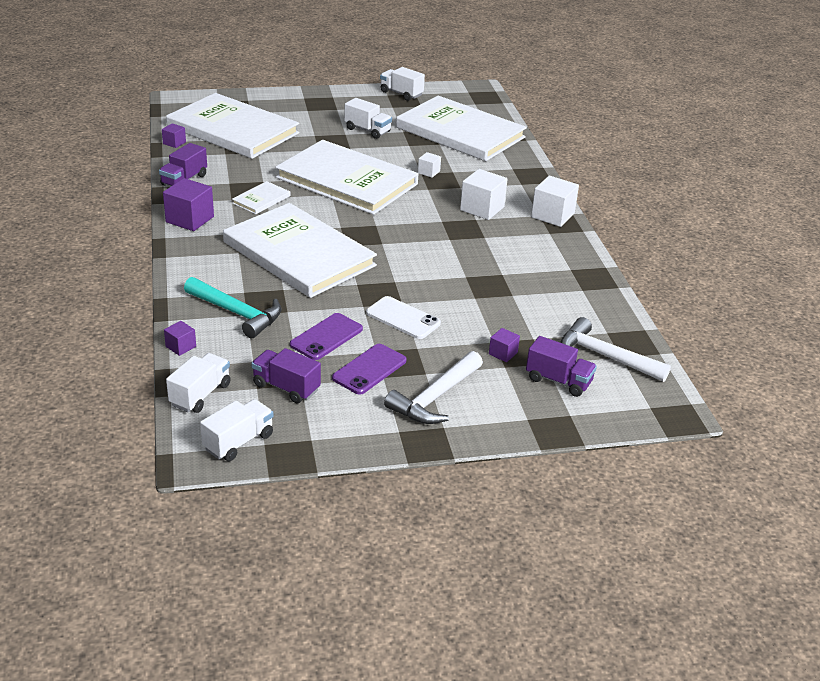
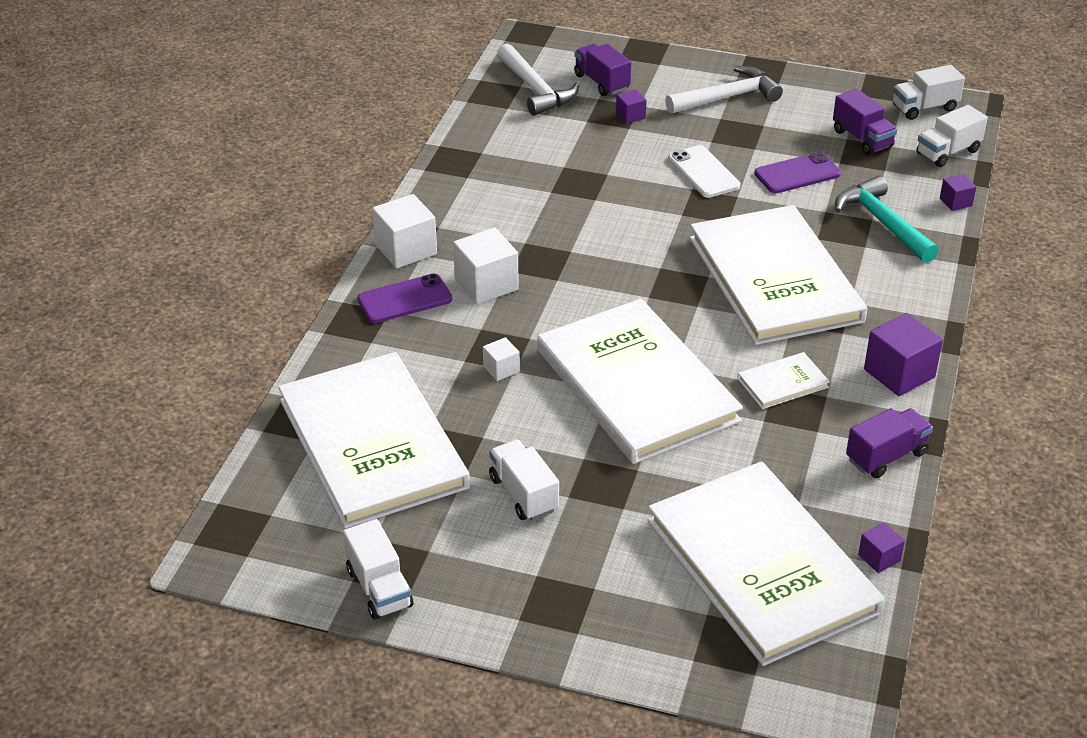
camera: 150 degrees left, 5 degrees up
(369, 369) = (772, 134): purple phone -> purple phone (405, 299)

